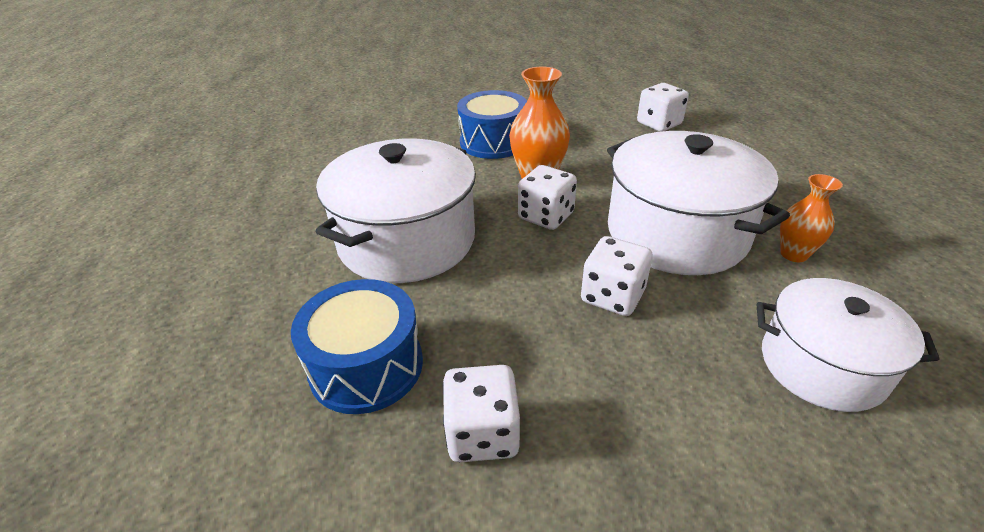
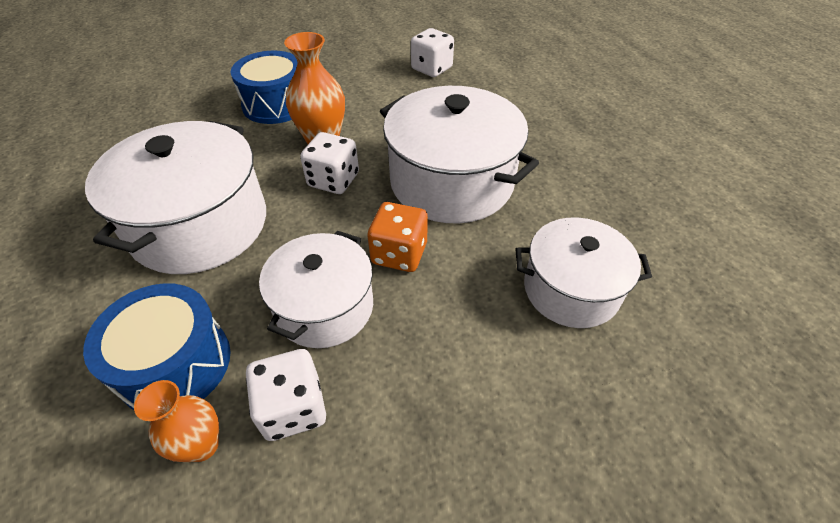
camera: 15 degrees left, 10 degrees up
(526, 337) = (324, 307): none -> white pot
(612, 296) = (399, 254): white dice -> orange dice
(793, 254) = (548, 189): orange vase -> orange vase (202, 445)

